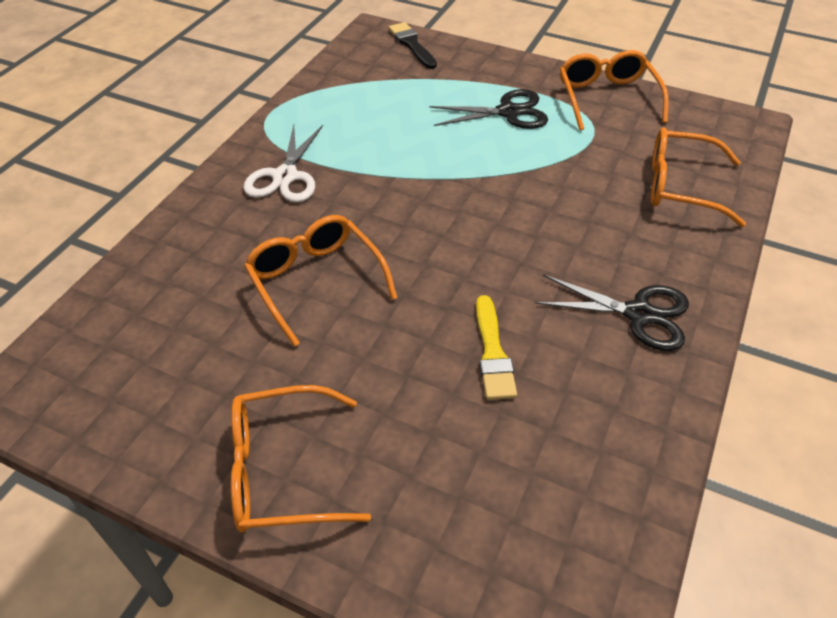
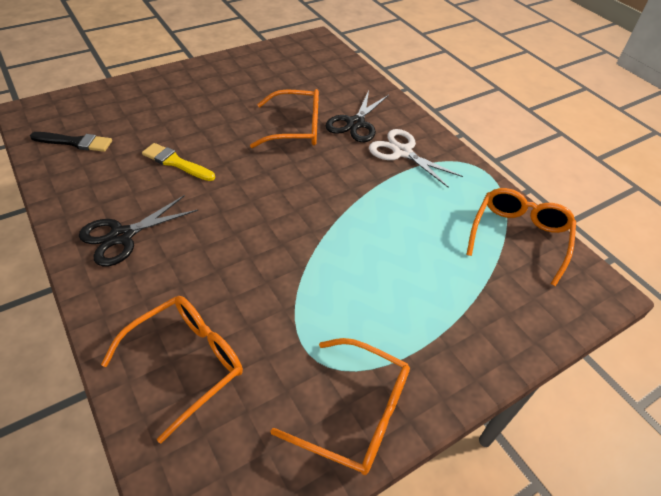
camera: 120 degrees right, 0 degrees up
(284, 470) = (199, 81): orange glasses -> orange glasses (519, 237)
(412, 45) = (559, 306): black brush -> black brush (75, 142)
(508, 112) = (391, 310): black scissors -> black scissors (355, 123)

